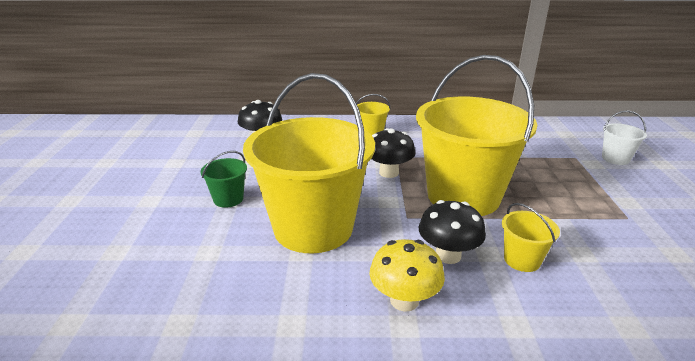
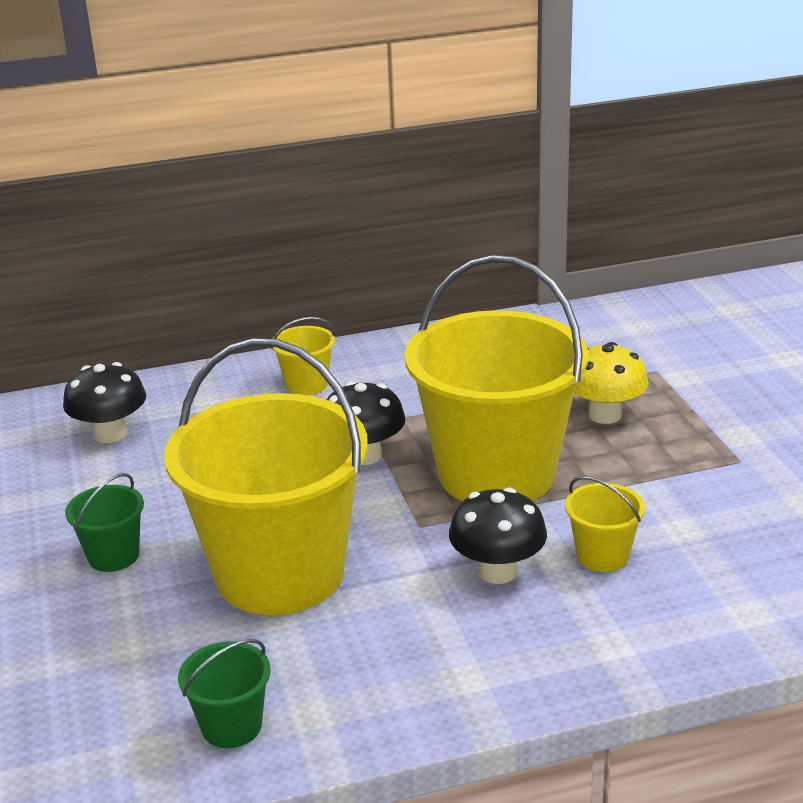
camera: 15 degrees left, 0 degrees up
(237, 320) = (231, 726): none -> green bucket
(404, 300) = (455, 647): yellow mushroom -> yellow mushroom (605, 415)
(615, 158) = (717, 361): white bucket -> none

